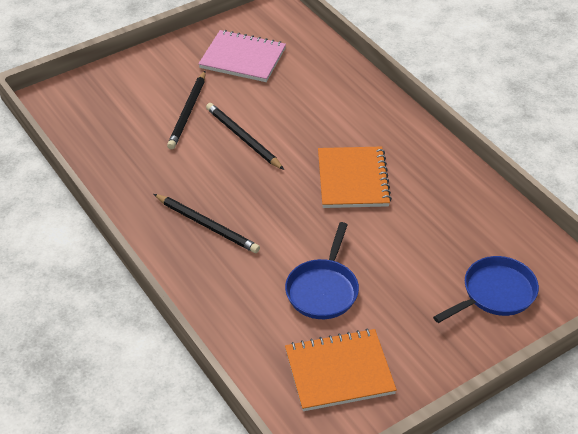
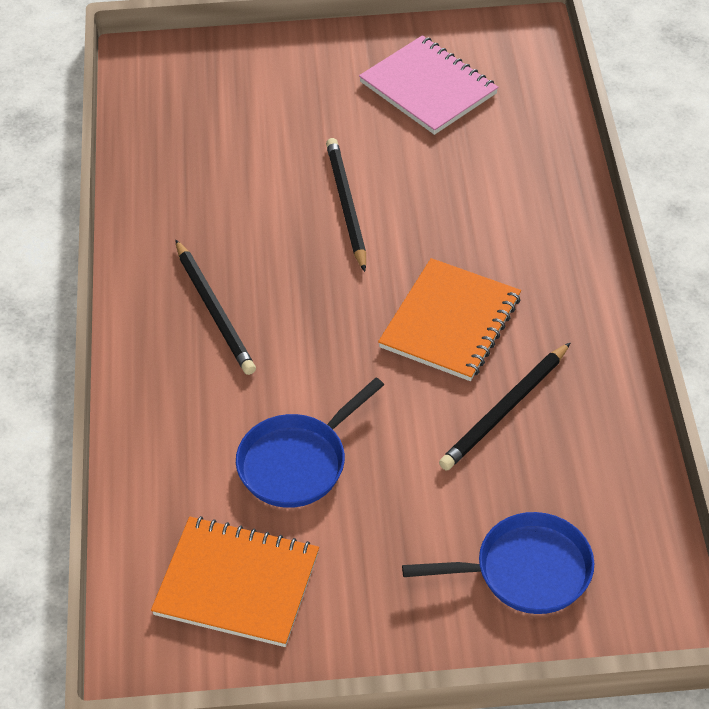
camera: 30 degrees right, 5 degrees up
(188, 112) = (301, 141): black pencil -> black pencil (505, 410)

